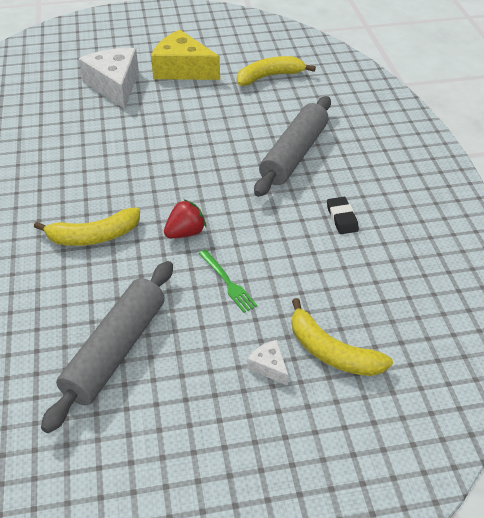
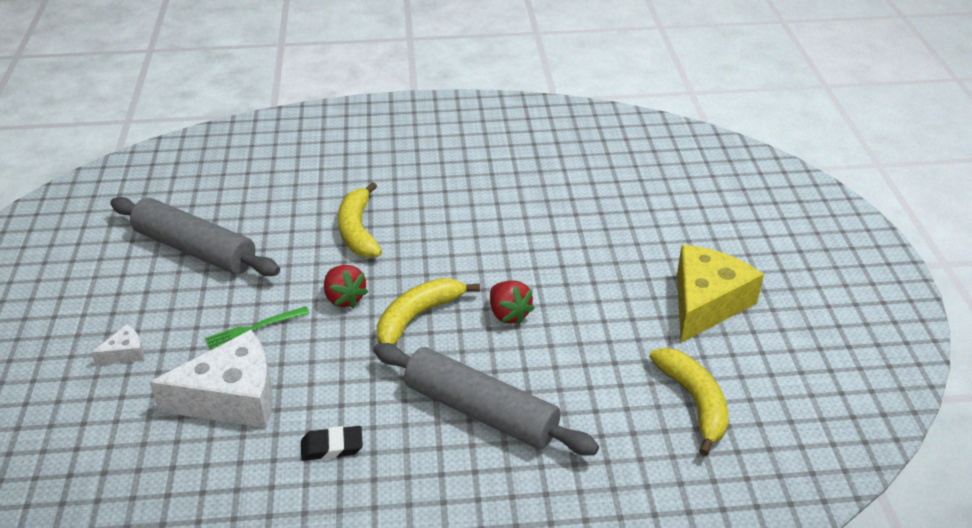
camera: 95 degrees right, 5 degrees down
(114, 85) = (657, 238): white cheese -> white cheese (232, 397)
(199, 147) = (508, 314): none -> red strawberry
(331, 352) = (120, 405): yellow banana -> yellow banana (418, 316)

